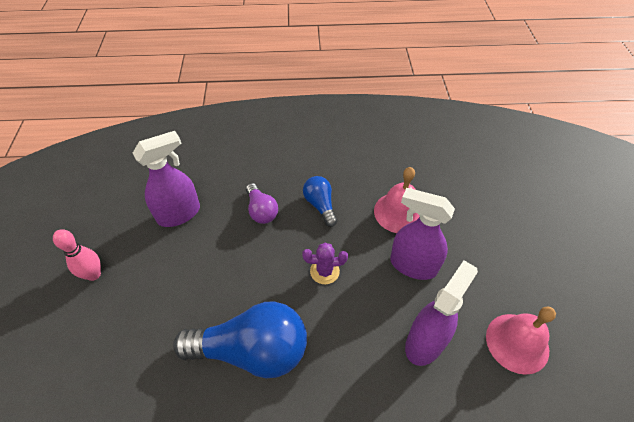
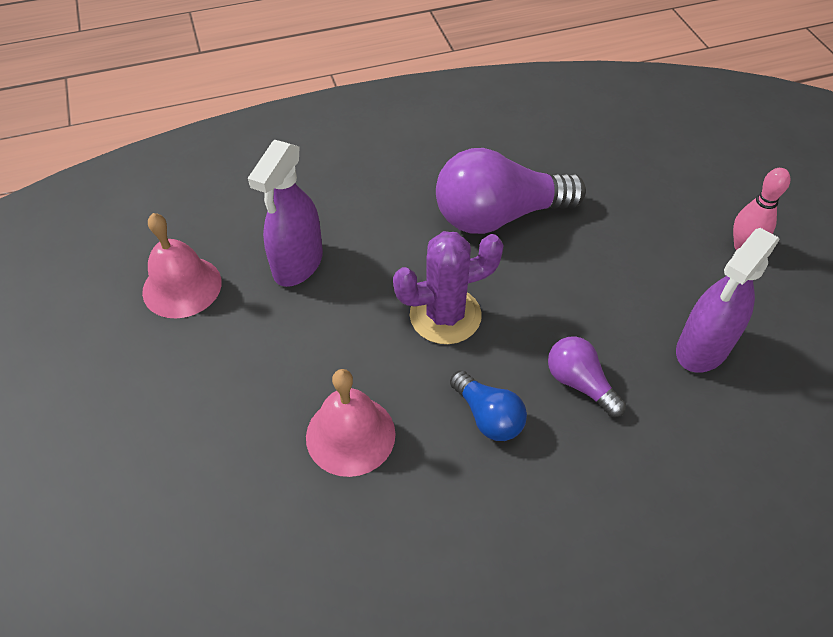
camera: 165 degrees right, 0 degrees up
(252, 350) = (499, 216): blue light bulb -> purple light bulb
(324, 271) = (445, 315): purple cactus -> purple cactus, size x1.68
(413, 265) = (320, 351): purple spray bottle -> none

